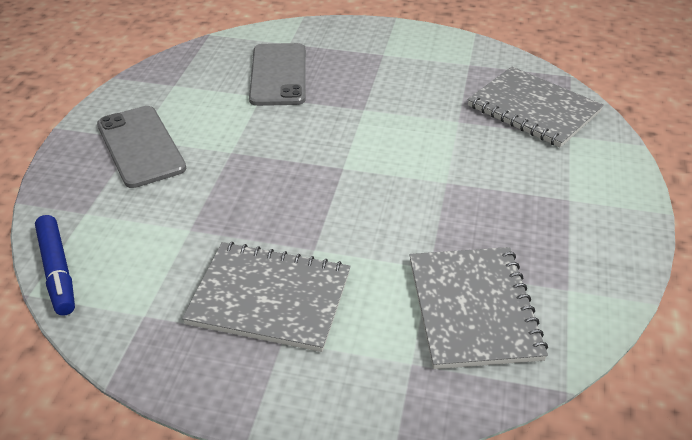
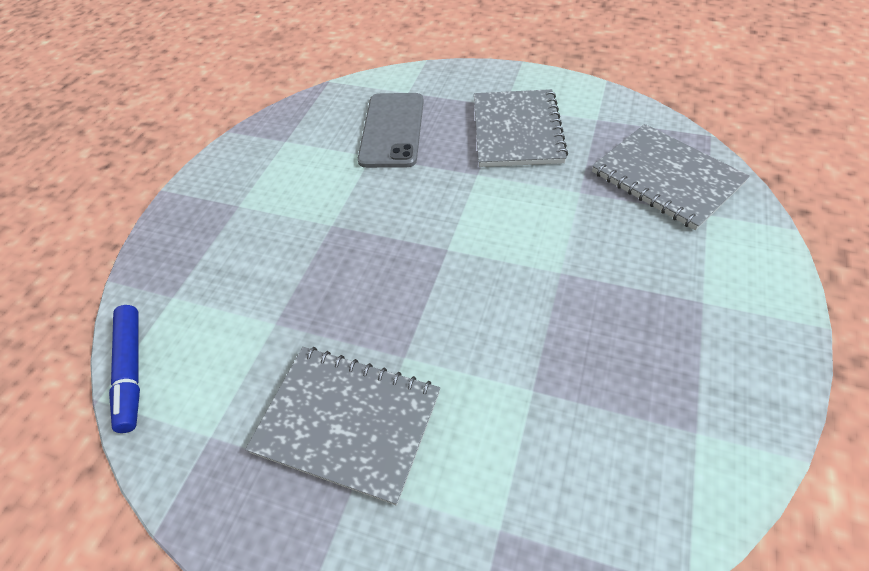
camera: 10 degrees right, 10 degrees up
(140, 146) = (240, 215): grey phone -> none
(473, 308) = (579, 453): grey notebook -> grey notebook (517, 130)

